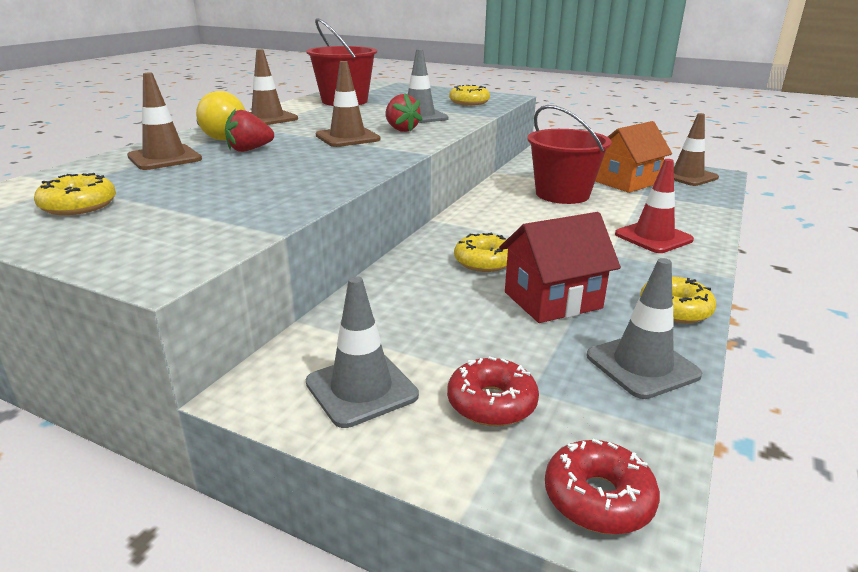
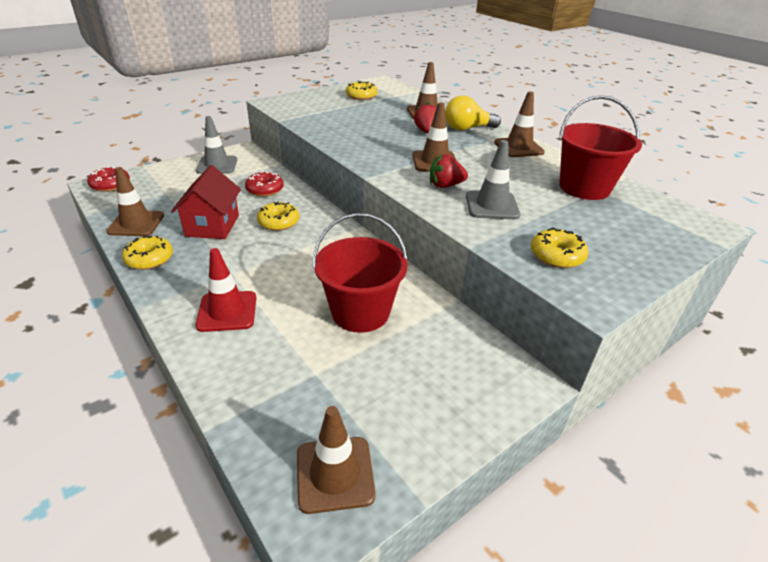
camera: 115 degrees right, 10 degrees up
(491, 403) = (173, 184): red donut -> red donut (265, 190)
(626, 182) = (358, 385): orange house -> none
(642, 365) = (136, 223): grey traffic cone -> brown traffic cone

